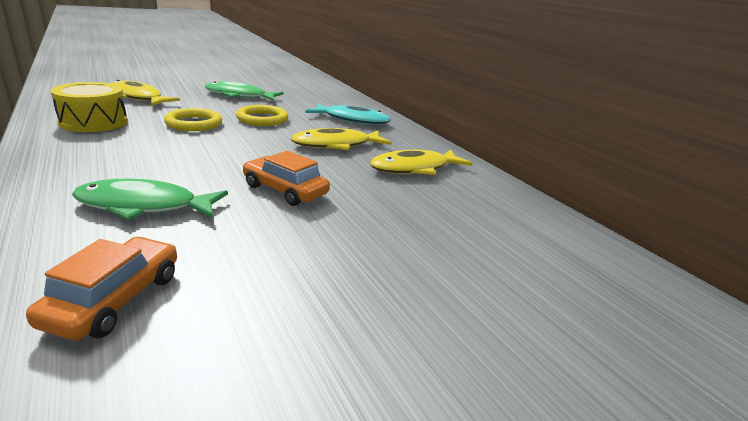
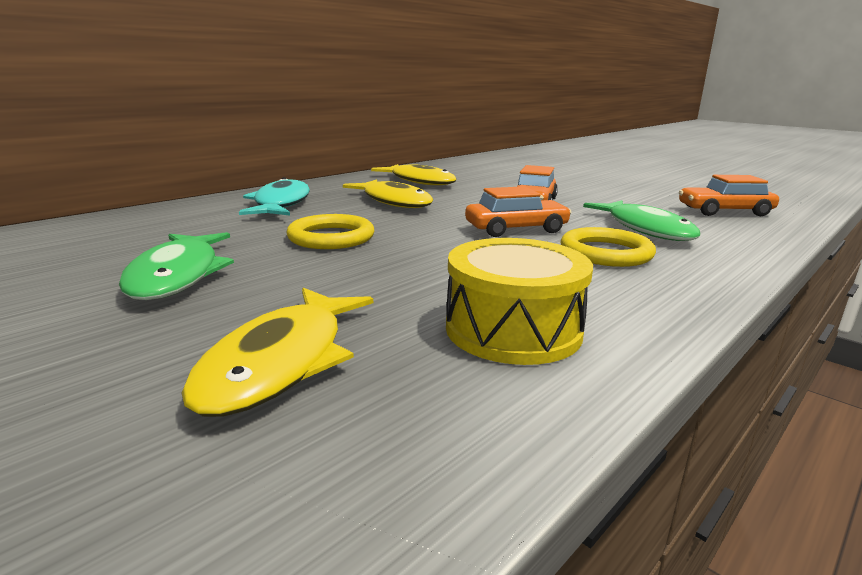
camera: 105 degrees left, 5 degrees down
(194, 123) = (408, 265): yellow ring -> yellow ring (606, 253)
(217, 160) = (516, 229): none -> orange car

